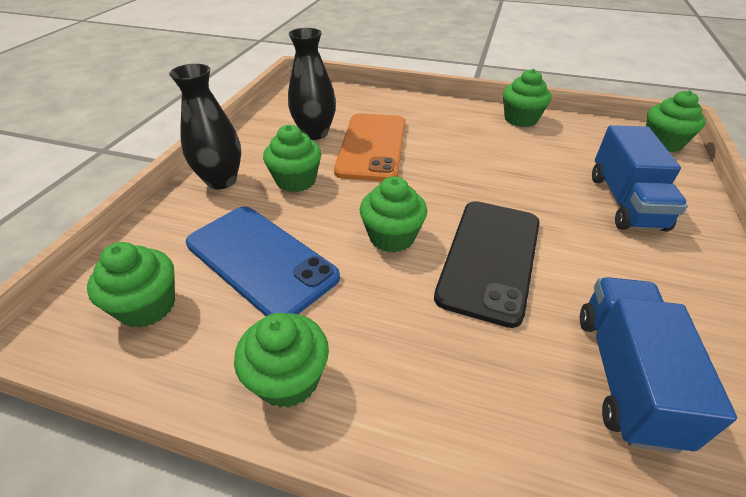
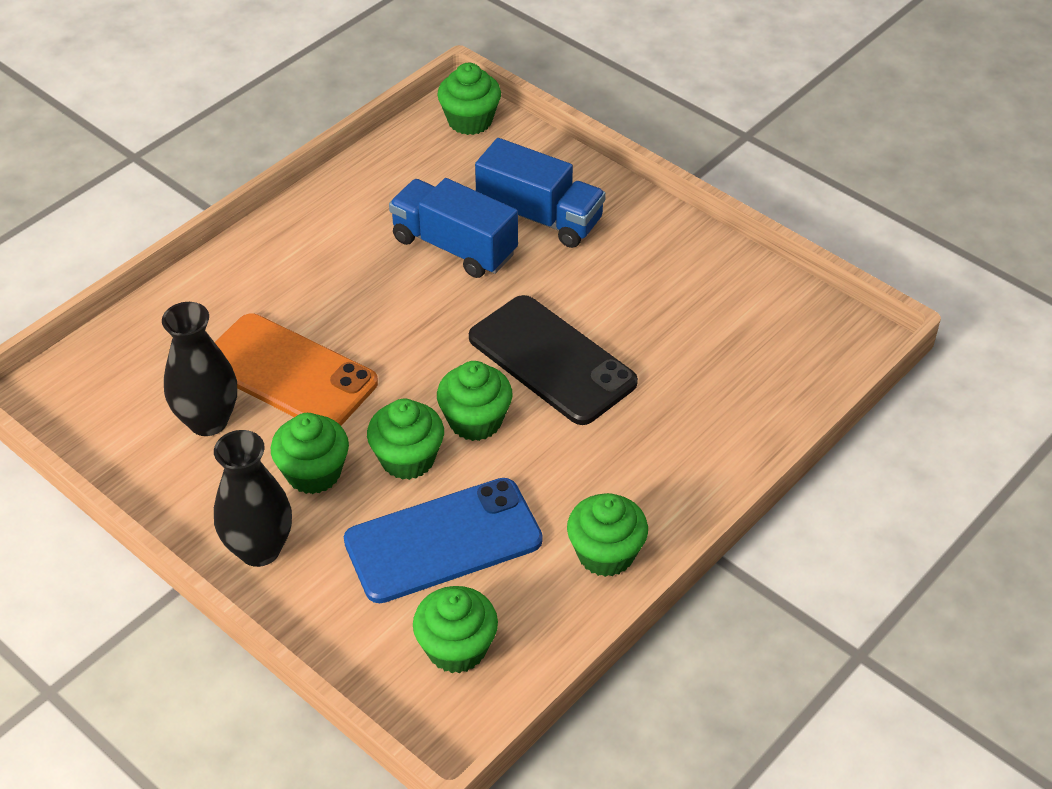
camera: 65 degrees left, 5 degrees up
(520, 119) = (332, 204): green cupcake -> green cupcake (407, 459)
(625, 376) = (713, 346): blue truck -> blue truck (454, 247)

